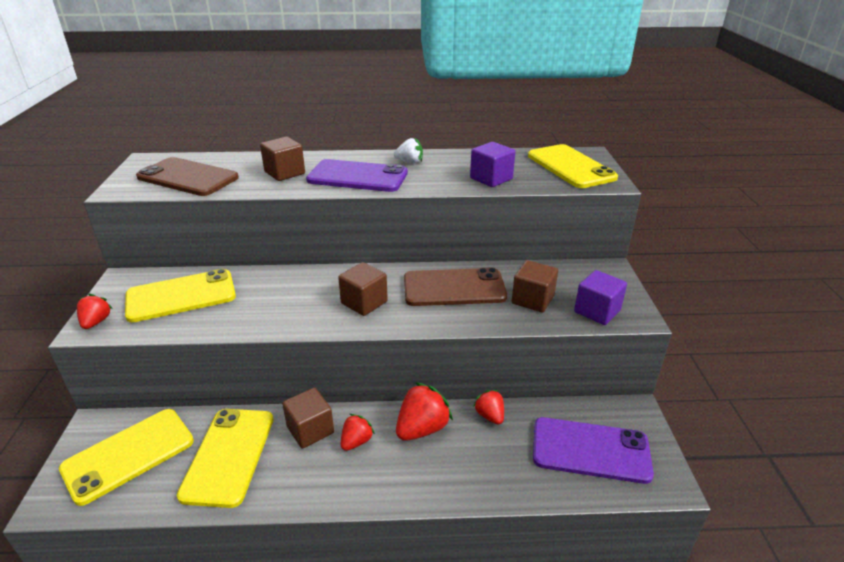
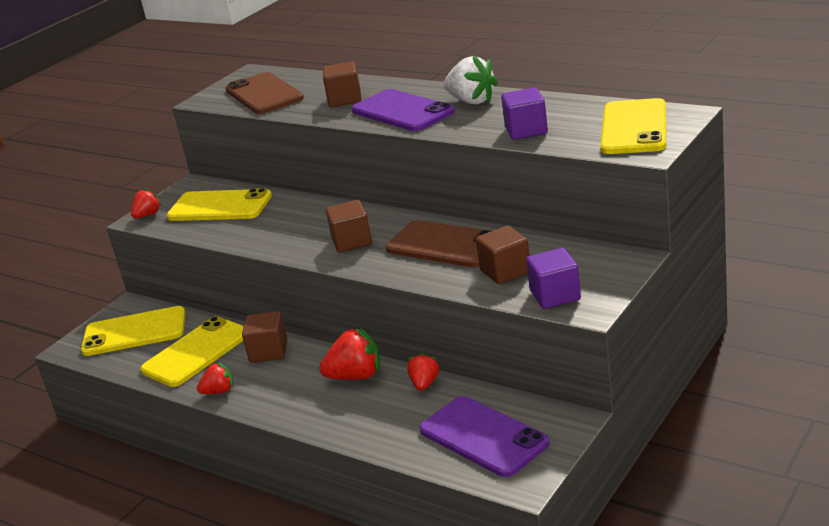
camera: 40 degrees right, 5 degrees down
(356, 441) = (295, 370): red strawberry -> red strawberry (219, 391)
(409, 162) = (472, 101): white strawberry -> white strawberry, size x1.66

